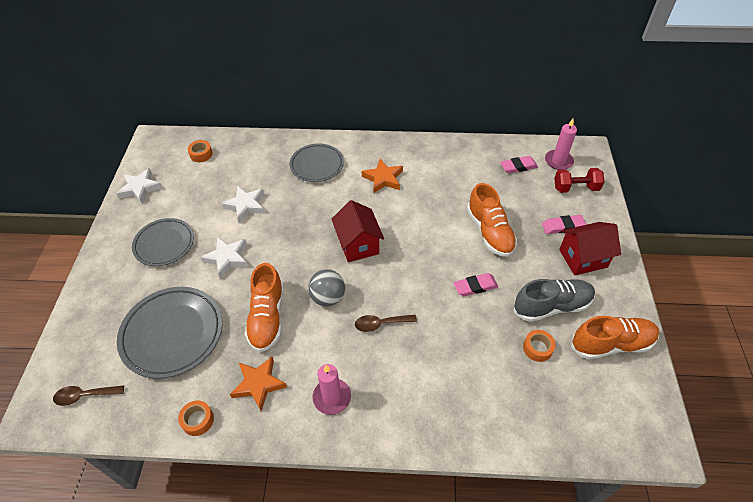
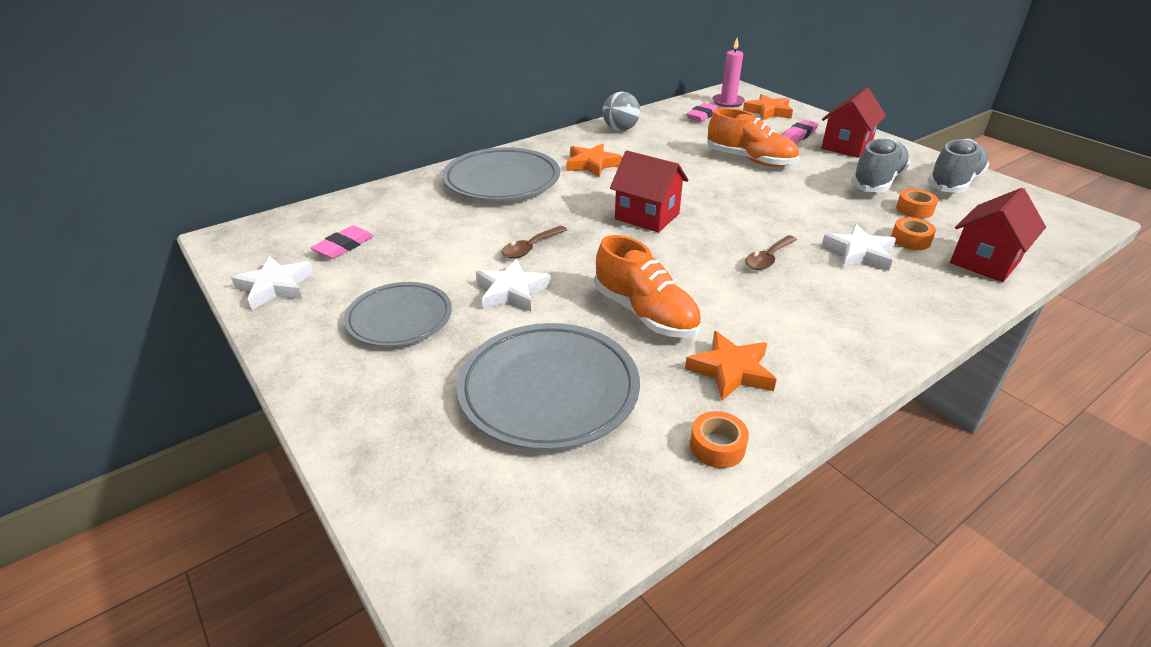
camera: 40 degrees left, 15 degrees down
(85, 395) = (516, 530): brown spoon -> brown spoon (530, 248)
(201, 154) = (328, 225): orange tape -> orange tape (910, 240)
(245, 205) = (464, 241): white star -> white star (859, 253)
(317, 165) = (502, 180): grey plate -> grey plate, size x1.51
(328, 297) = (683, 266): grey ball -> grey ball (620, 129)
(332, 397) = (821, 335): pink candle -> none
(475, 286) = (801, 196): pink eraser -> pink eraser (344, 246)
(514, 422) = (985, 262): none -> red house
(575, 188) = (768, 112): red dumbbell -> orange star
(611, 344) = (954, 182): orange shoe -> grey shoe

